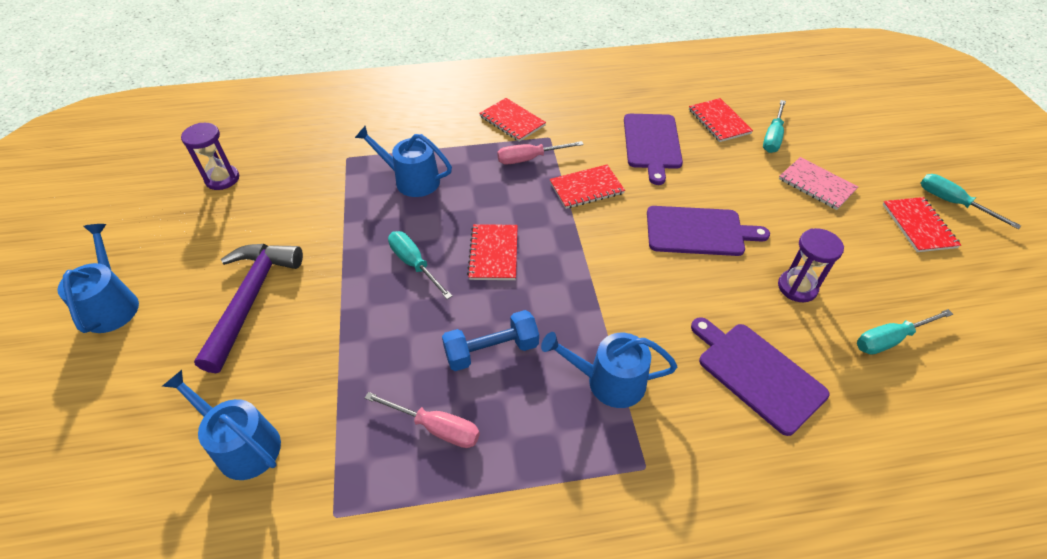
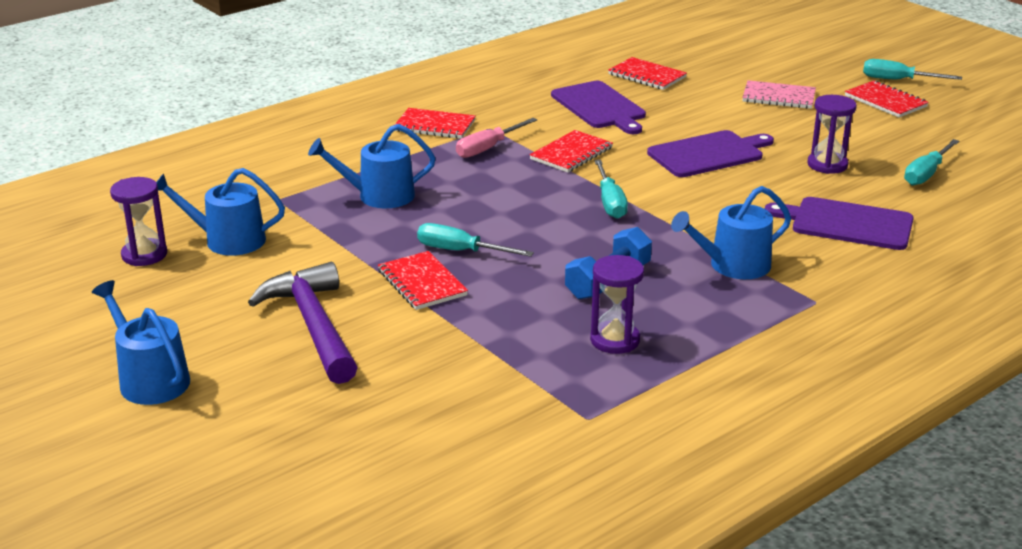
camera: 30 degrees left, 20 degrees down
(242, 445) = (442, 412): blue watering can -> blue watering can (227, 240)
(436, 427) = (615, 340): pink screwdriver -> purple hourglass
(493, 253) = (533, 221): red notebook -> red notebook (422, 283)
(772, 137) = (708, 75): turquoise screwdriver -> turquoise screwdriver (610, 202)

